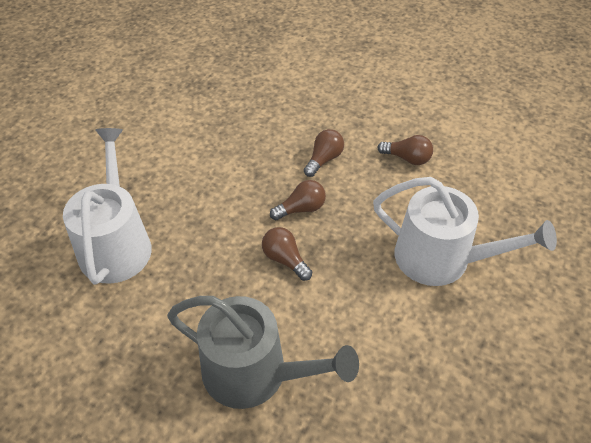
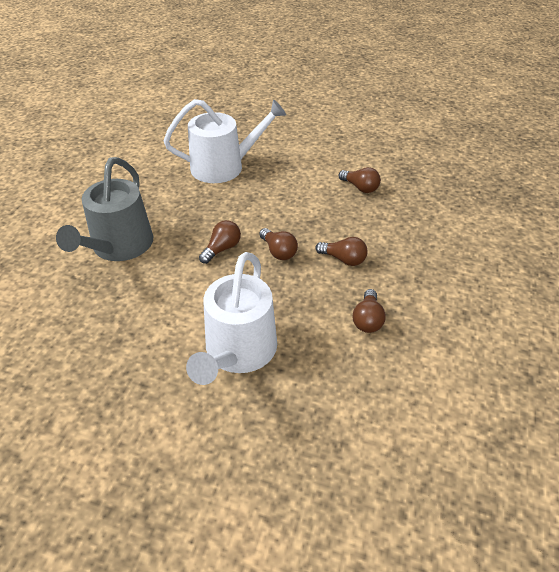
camera: 80 degrees right, 5 degrees down
(210, 125) = (360, 187): none -> brown light bulb

